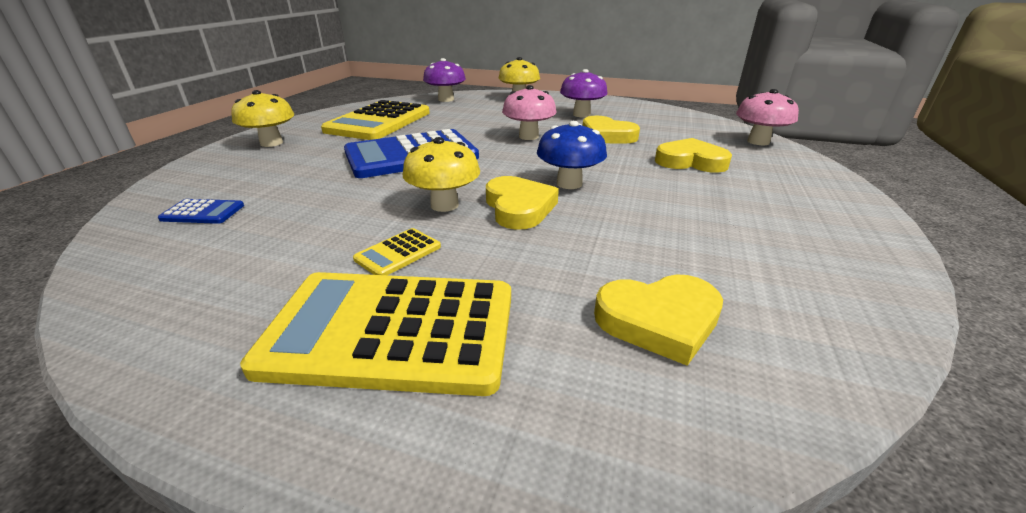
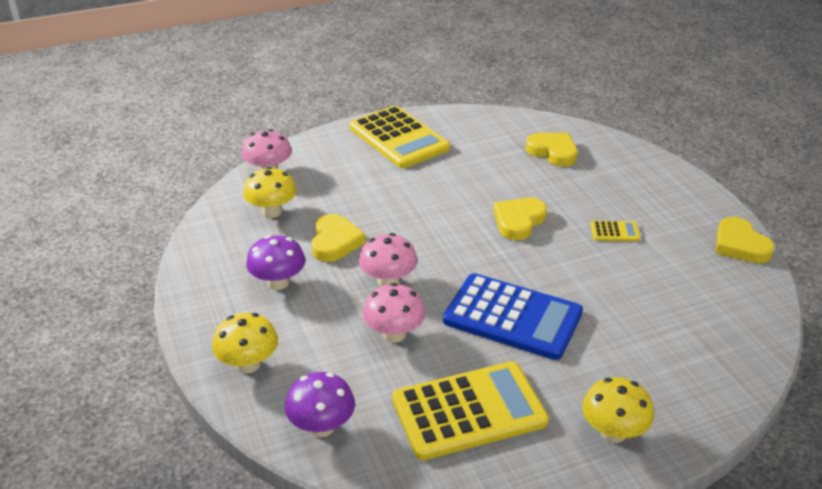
camera: 130 degrees left, 5 degrees up
(203, 212) = (708, 335): blue calculator -> none
(391, 331) = (649, 201): yellow calculator -> yellow calculator (399, 138)
(444, 205) = (555, 248): yellow mushroom -> yellow mushroom (272, 211)
(474, 124) = (394, 334): none -> pink mushroom
(569, 183) = (460, 219): blue mushroom -> none
(690, 161) = (355, 188): yellow heart -> yellow heart (740, 245)

